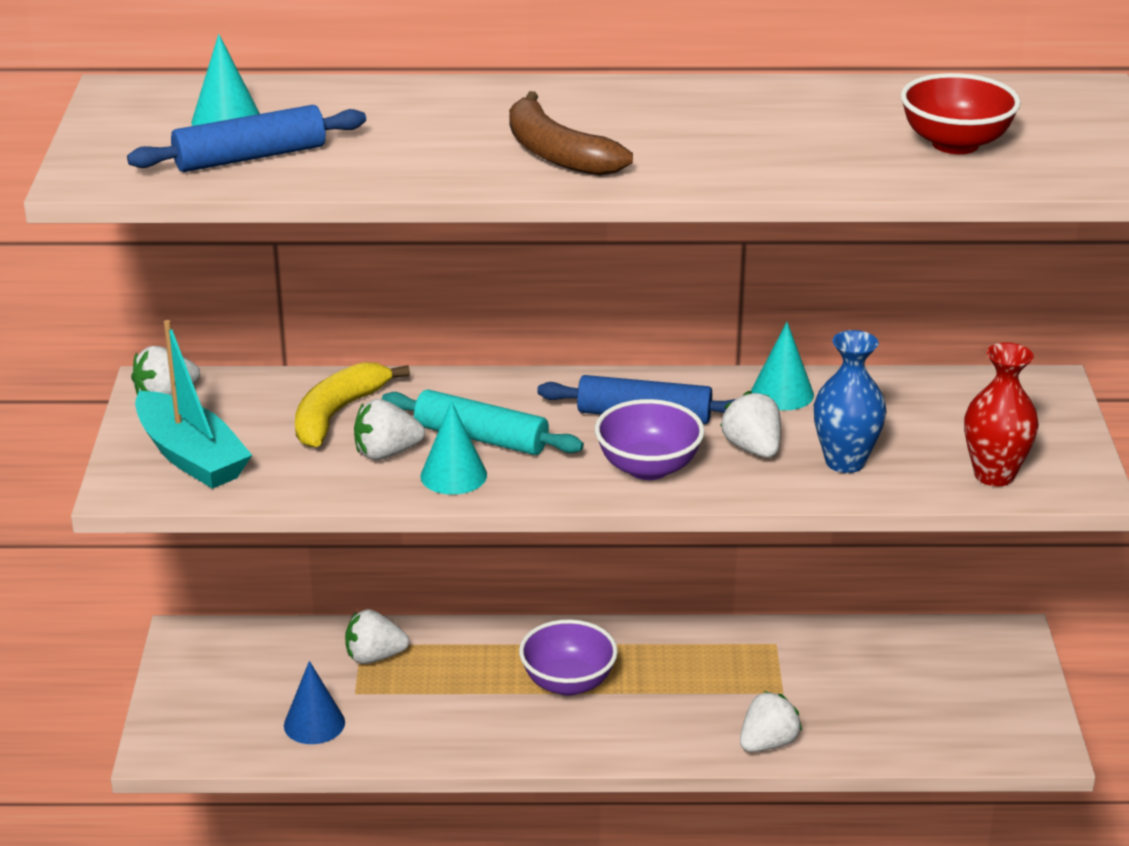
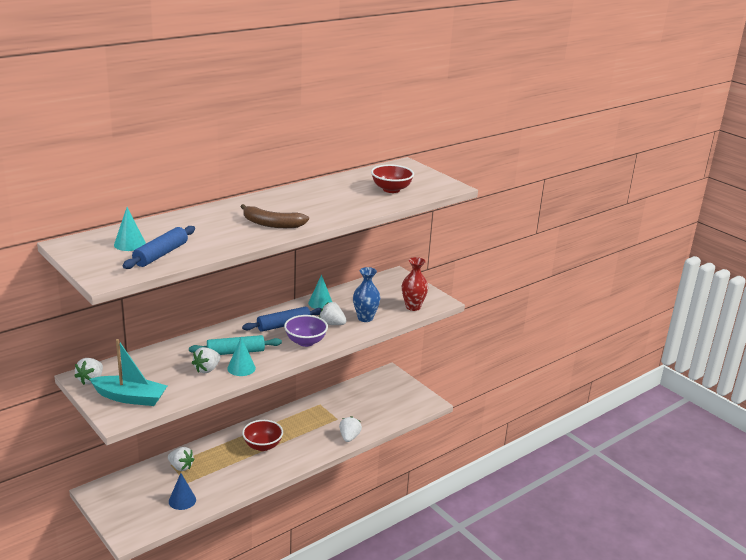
camera: 40 degrees left, 5 degrees down
(337, 414) = (171, 362): yellow banana -> none
(374, 657) = (181, 467): white strawberry -> white strawberry turned 105 degrees counterclockwise
(568, 683) = (262, 446): purple bowl -> red bowl

